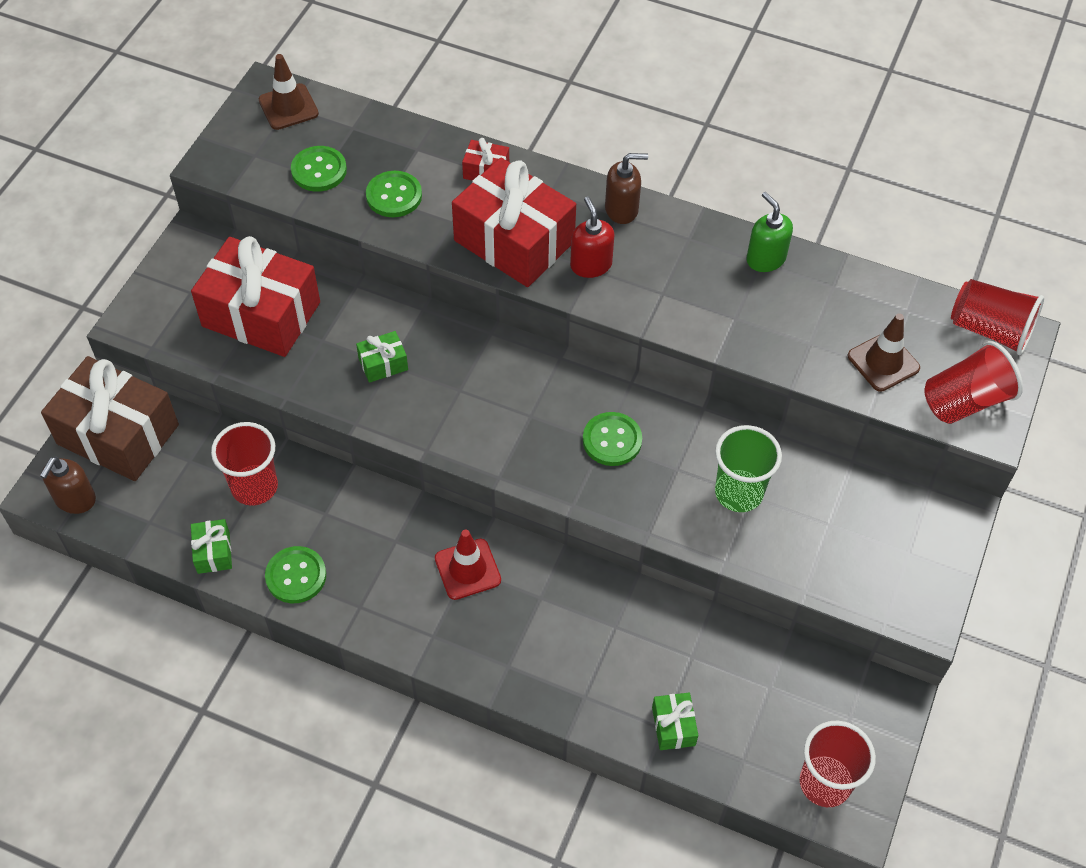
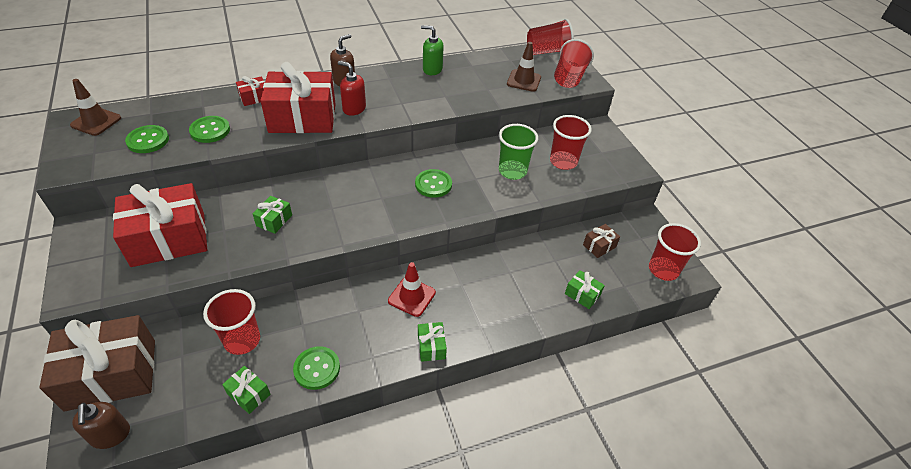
camera: 45 degrees left, 10 degrees down
(430, 645) = (431, 346): none -> green gift
(775, 683) = (599, 246): none -> brown gift
(830, 528) = (563, 162): none -> red cup

